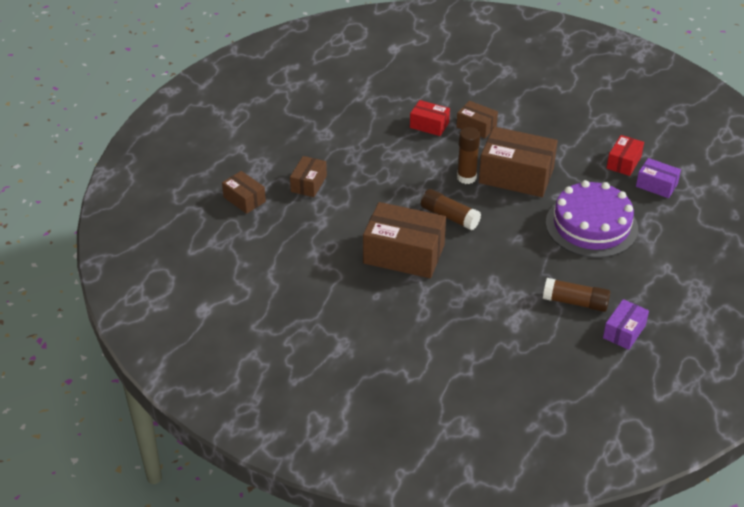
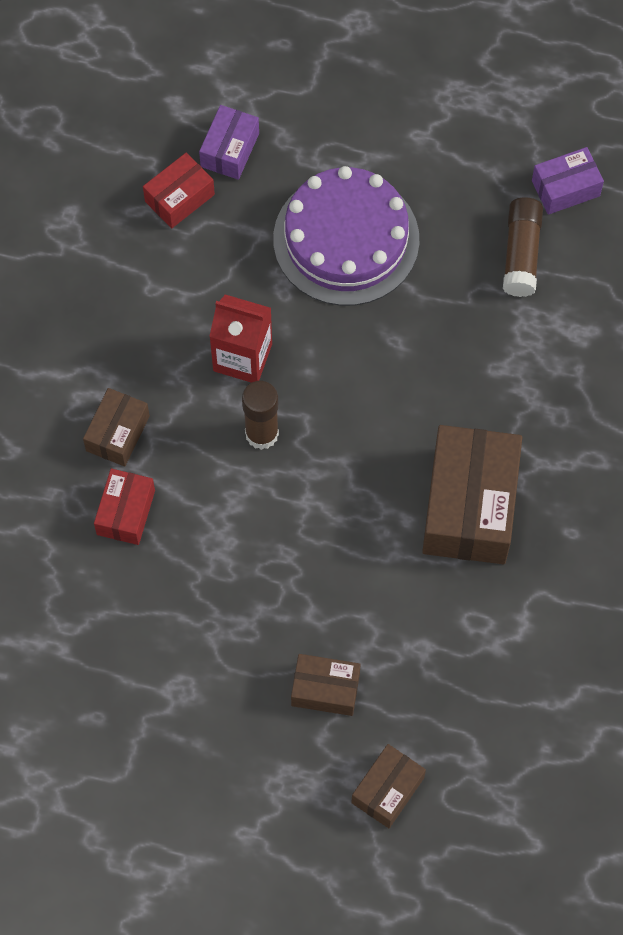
camera: 100 degrees left, 25 degrees up
(449, 216) = (366, 448): brown glue stick -> none
(516, 175) = (242, 357): brown box -> red carton
(624, 162) = (179, 198): red box -> red box turned 60 degrees counterclockwise
(624, 331) = (565, 188): purple box -> purple box turned 45 degrees counterclockwise

